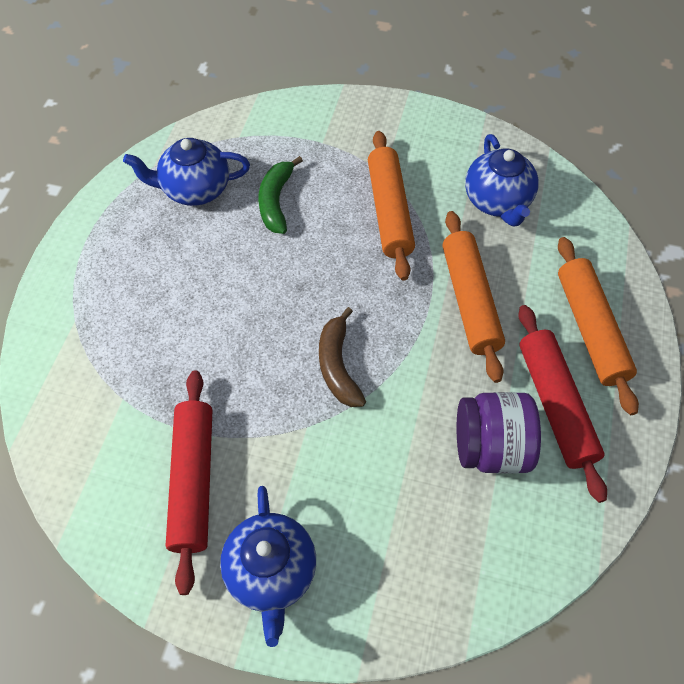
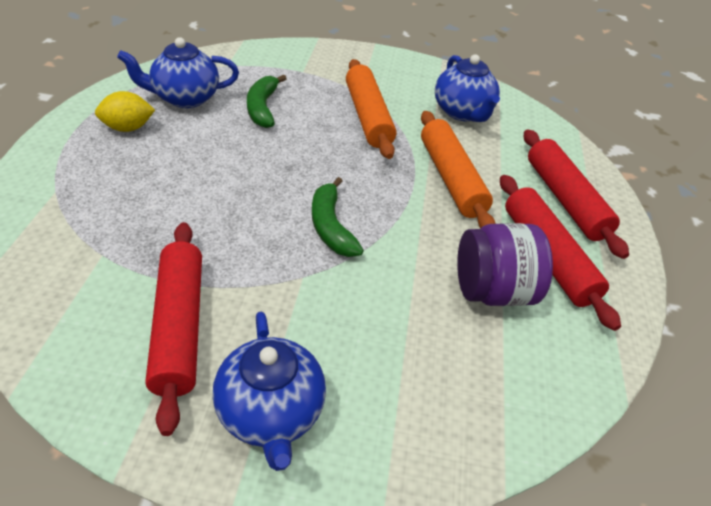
camera: 10 degrees left, 15 degrees down
(138, 235) = (128, 128): none -> yellow lemon
(338, 365) = (331, 226): brown banana -> green banana
(590, 329) = (565, 200): orange rolling pin -> red rolling pin

